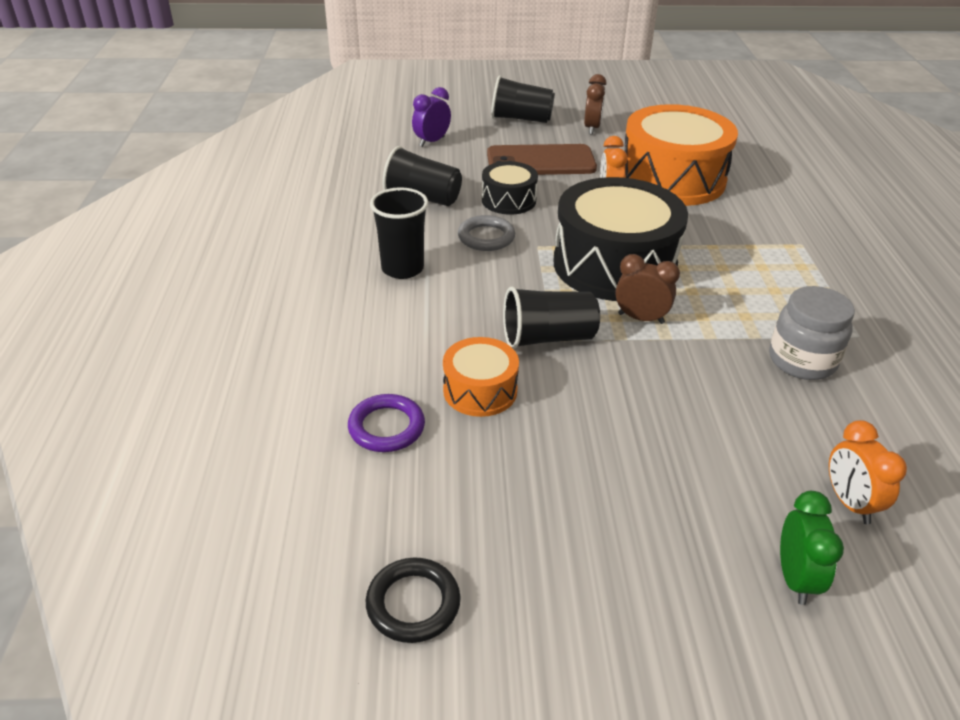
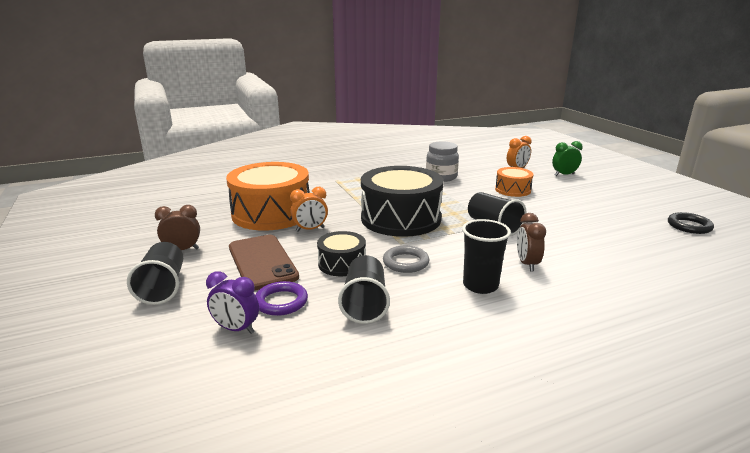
camera: 110 degrees left, 15 degrees down
(386, 427) = (622, 253): purple ring -> purple ring (281, 302)
(480, 390) = (559, 235): orange drum -> orange drum (512, 190)
(641, 318) = (447, 207): brown clock -> brown clock (527, 264)

